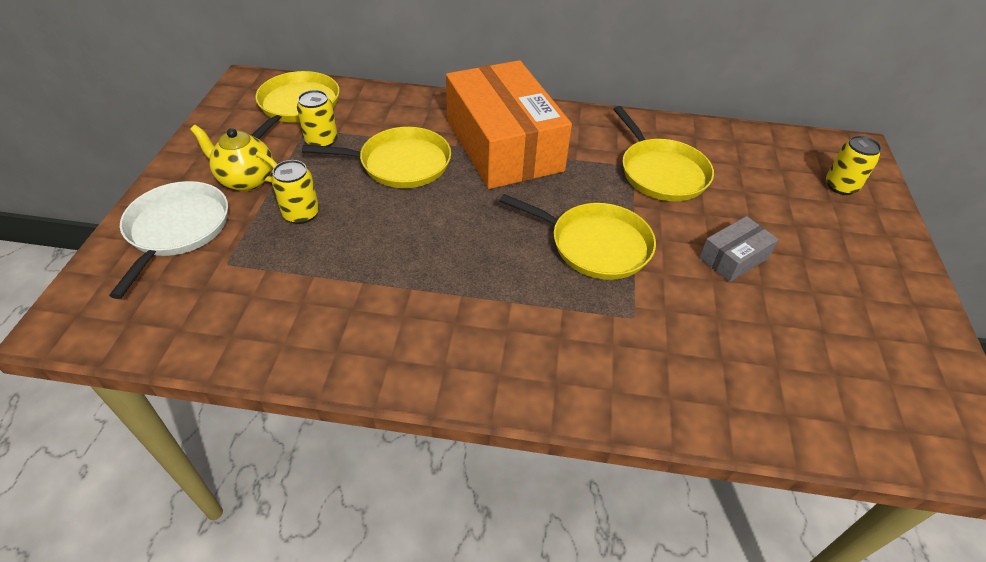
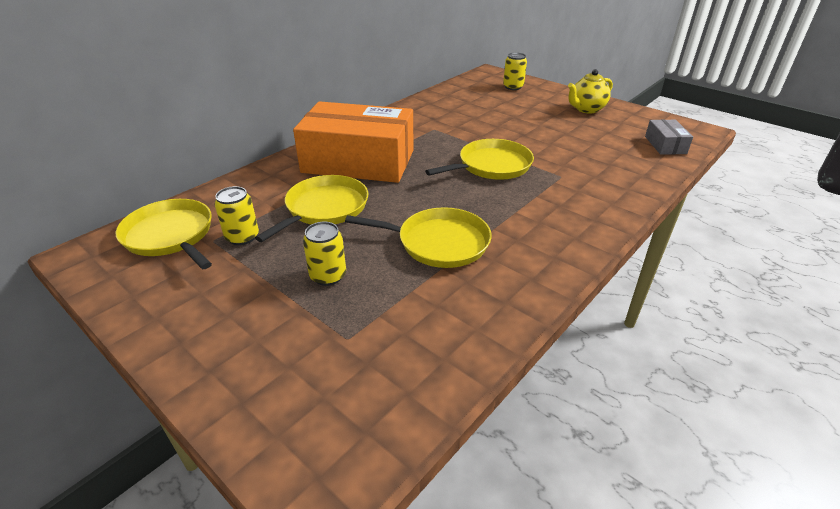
camera: 55 degrees left, 10 degrees down
(176, 229) = (261, 362): white pan -> none
(246, 180) = (241, 296): yellow teapot -> yellow teapot (586, 109)
(661, 172) = (450, 123): yellow pan -> yellow pan (438, 242)
(733, 258) = (539, 132): grey box -> grey box (665, 145)

